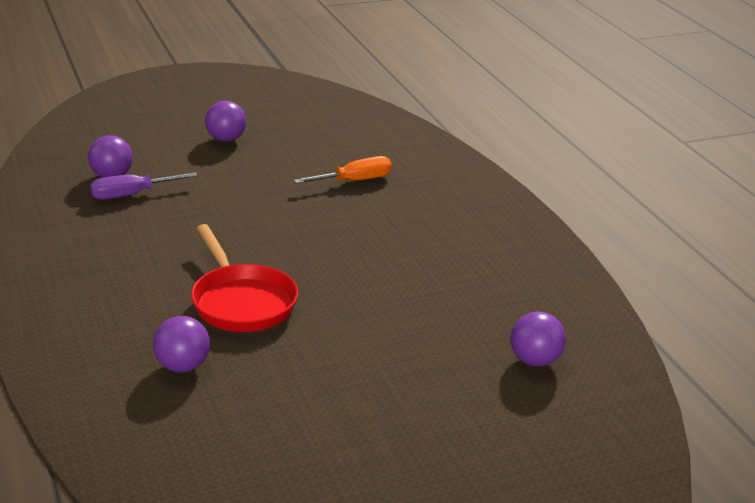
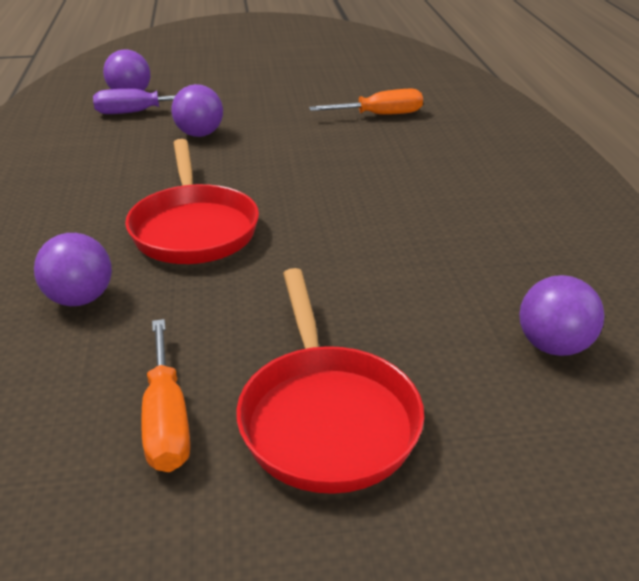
camera: 15 degrees right, 5 degrees up
(226, 139) = (261, 71): purple ball -> purple ball (199, 134)
(293, 438) = (166, 420): none -> orange screwdriver
(398, 423) = (326, 417): none -> red pan

